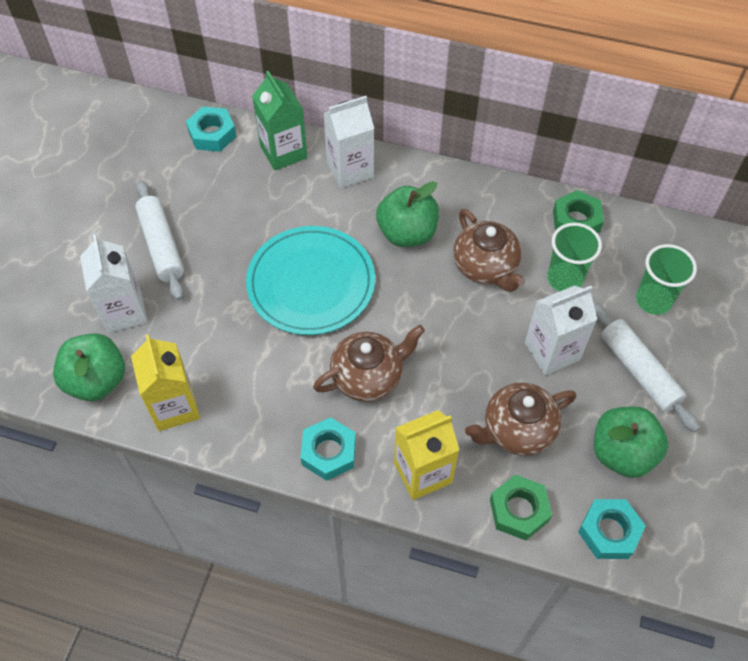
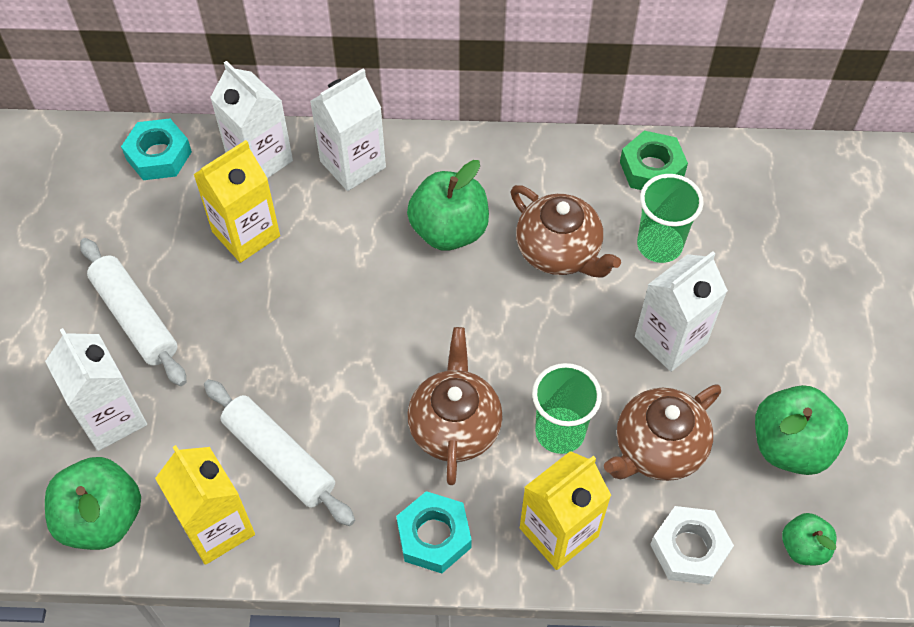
camera: 15 degrees left, 0 degrees up
(257, 203) = (246, 234): none -> yellow carton
(283, 152) = (260, 159): green carton -> white carton
(311, 283) = (346, 323): turquoise plate -> none
(368, 376) = (455, 426): brown teapot -> brown teapot turned 45 degrees counterclockwise
(519, 510) = (689, 549): green nut -> white nut
(609, 532) = (803, 547): turquoise nut -> green apple
(639, 371) = (780, 339): white rolling pin -> white rolling pin (280, 457)
(653, 300) = (772, 247): green cup -> green cup (560, 432)

